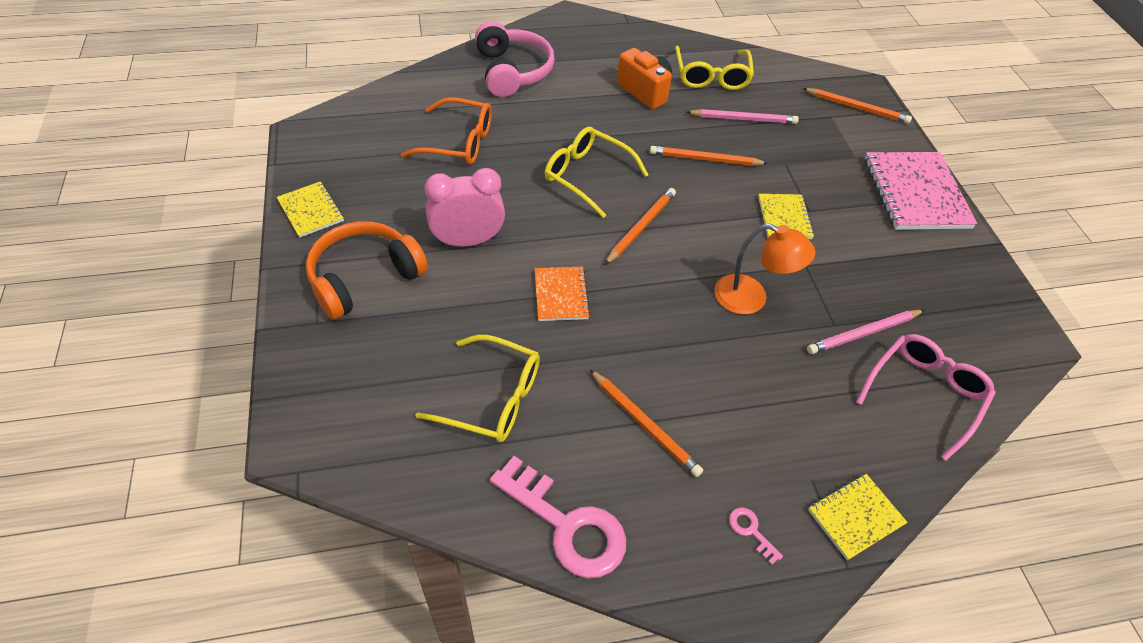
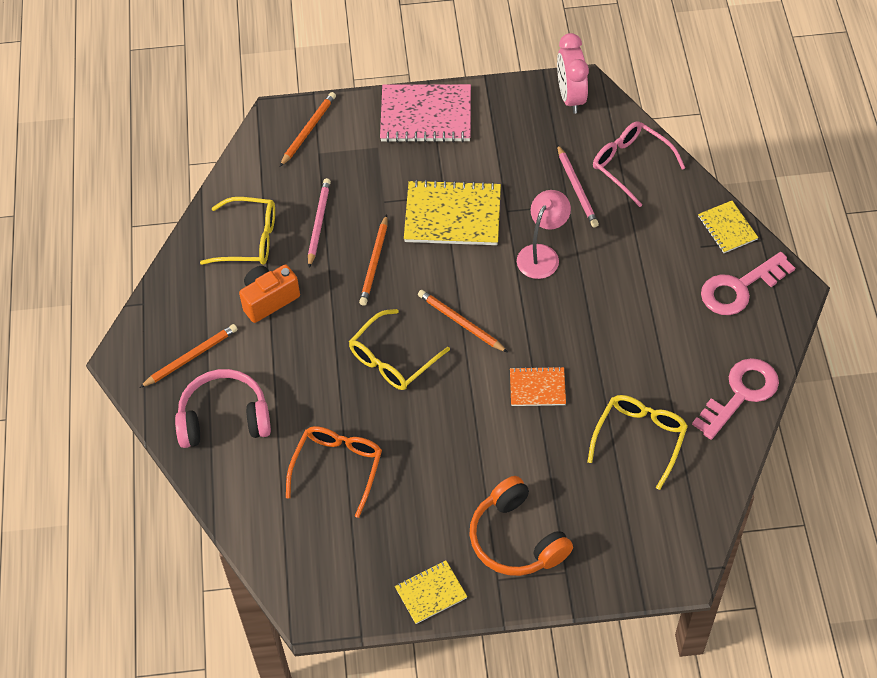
camera: 80 degrees left, 5 degrees up
(468, 241) = (474, 458): pink clock -> pink clock (570, 97)
(645, 424) = (660, 340): orange pencil -> orange pencil (190, 357)
(751, 298) = (542, 254): orange lamp -> pink lamp
(751, 531) = (740, 288): pink key -> pink key, size x2.43
(784, 218) = (452, 215): yellow notebook -> yellow notebook, size x1.83

